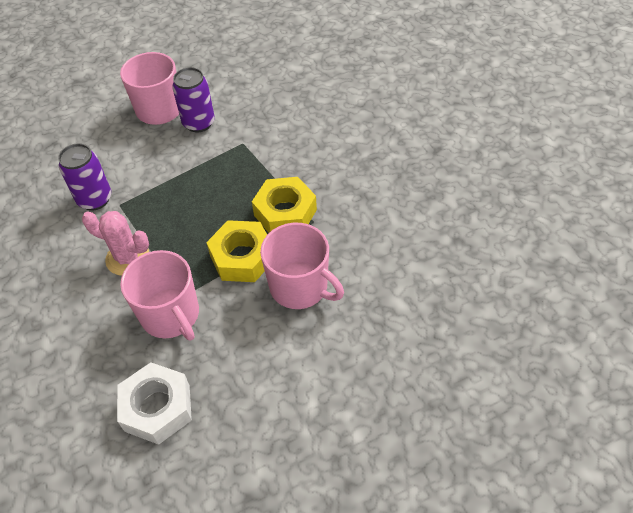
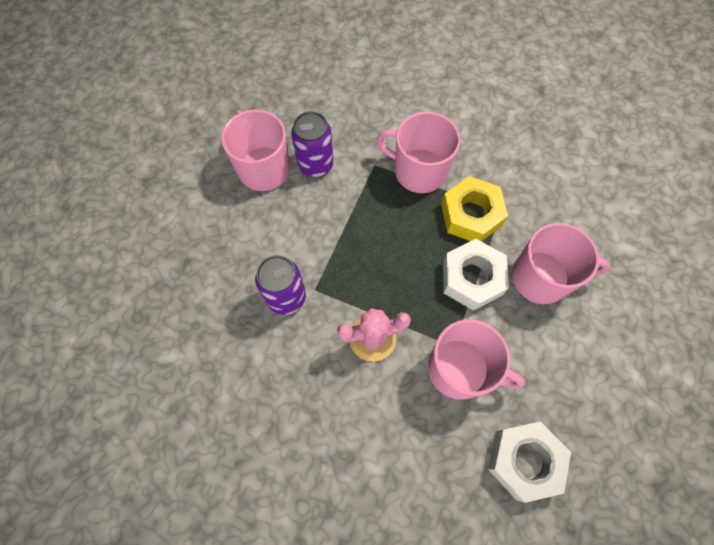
camera: 35 degrees left, 15 degrees up
(242, 257) = (472, 278): yellow nut -> white nut
(273, 162) = (418, 171): none -> pink mug

